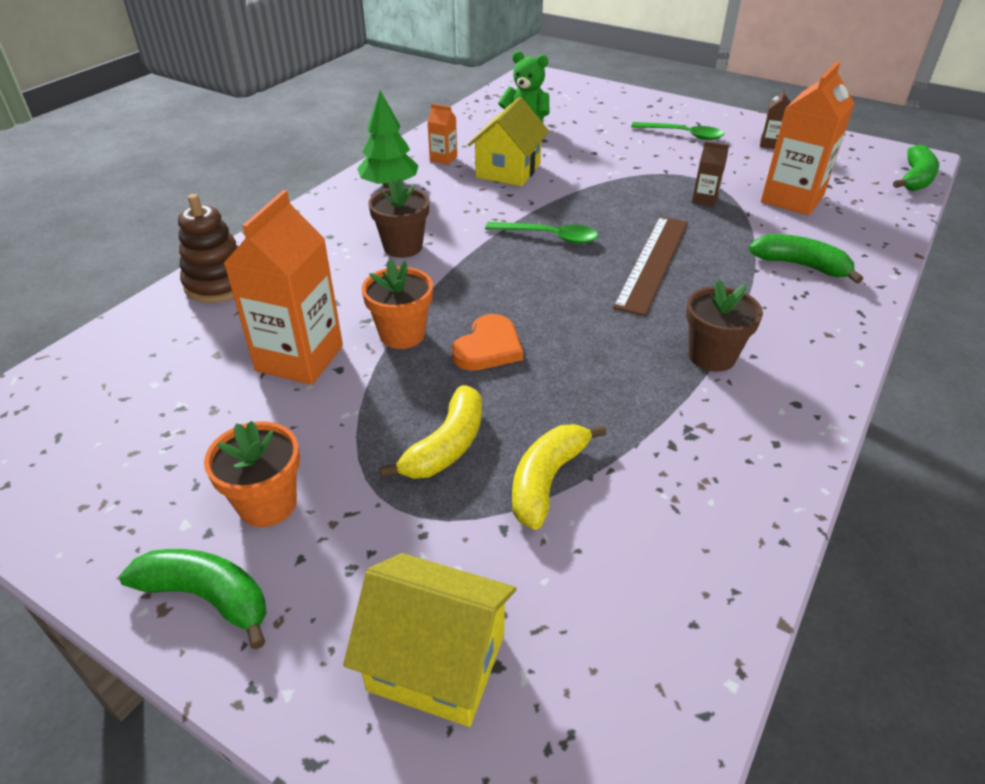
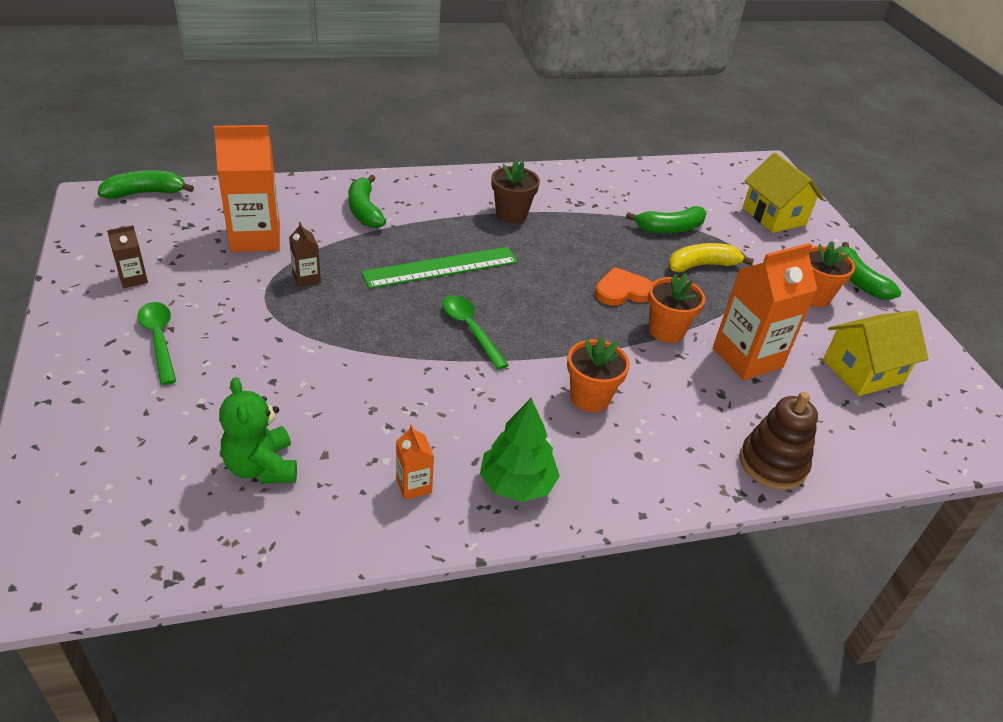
camera: 140 degrees left, 0 degrees up
(403, 247) = (590, 398): brown flower pot -> orange flower pot
(508, 170) = (384, 418): yellow house -> yellow house (862, 371)
(547, 480) = (670, 228): yellow banana -> green banana
(653, 263) = (441, 267): brown ruler -> green ruler

